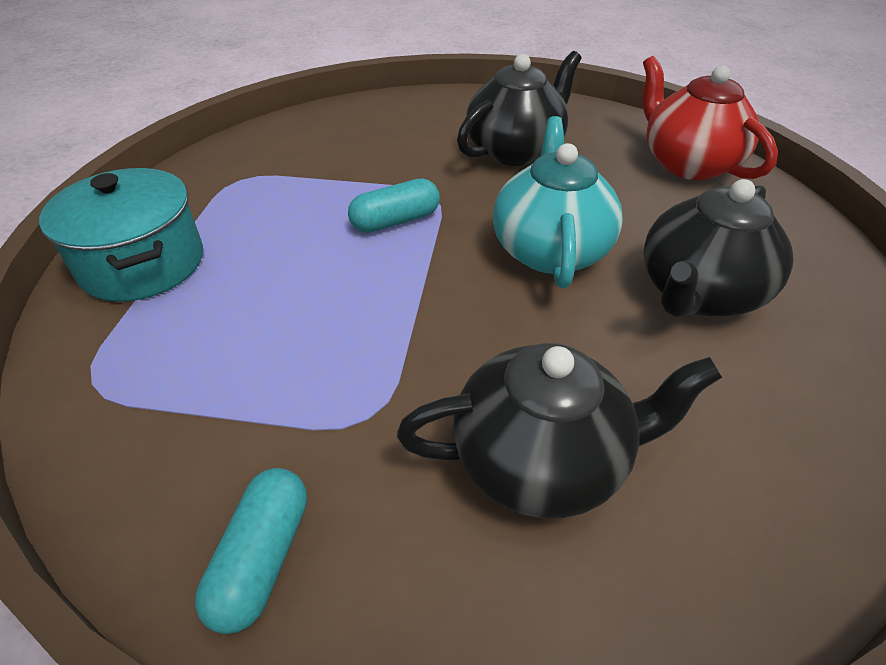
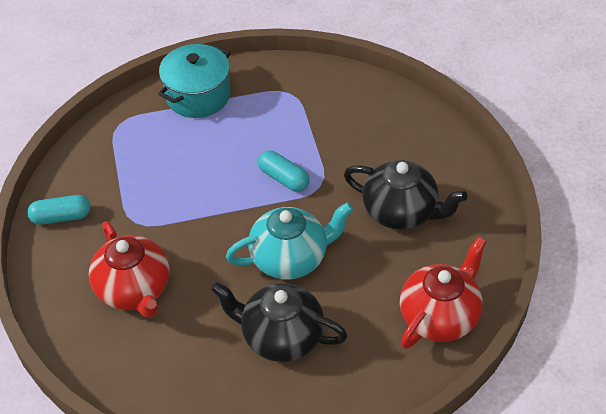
camera: 70 degrees right, 5 degrees up
(542, 460) = (134, 289): black teapot -> red teapot

